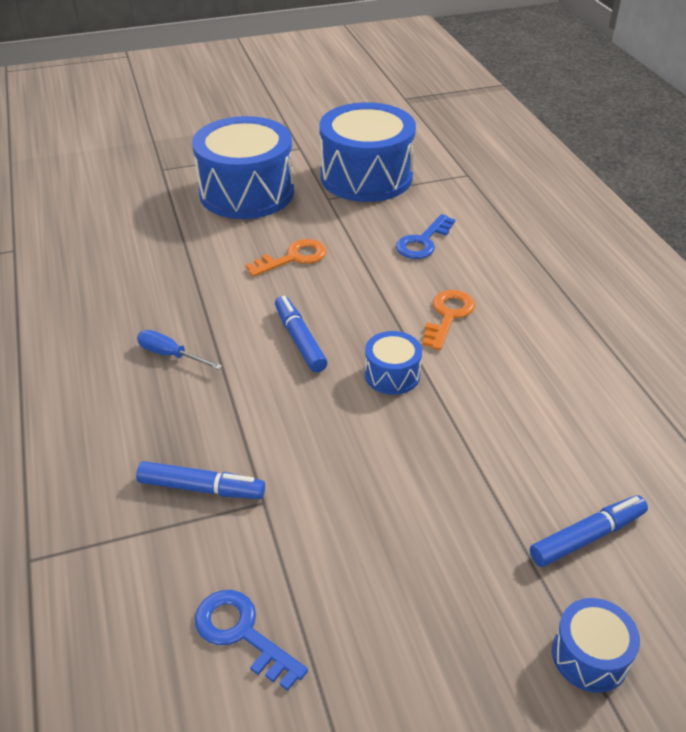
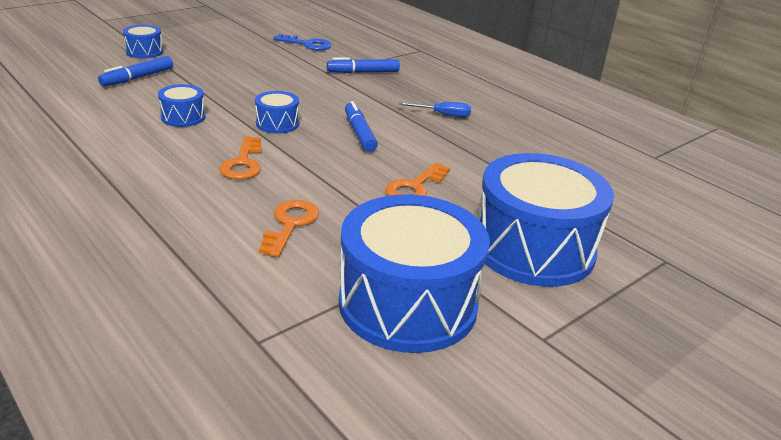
camera: 155 degrees right, 10 degrees down
(300, 340) = (359, 133): blue marker -> blue marker turned 150 degrees counterclockwise
(423, 242) = (290, 224): blue key -> orange key
(511, 410) = (183, 117): none -> blue drum

